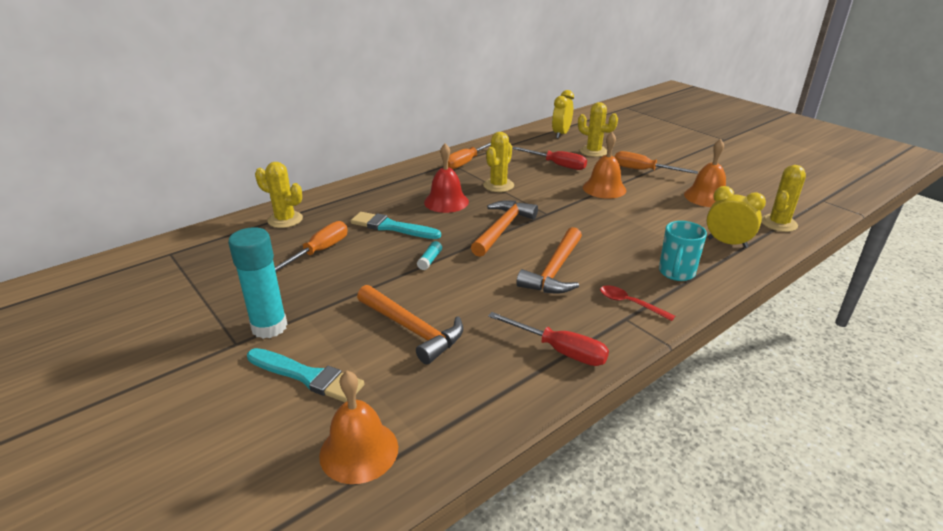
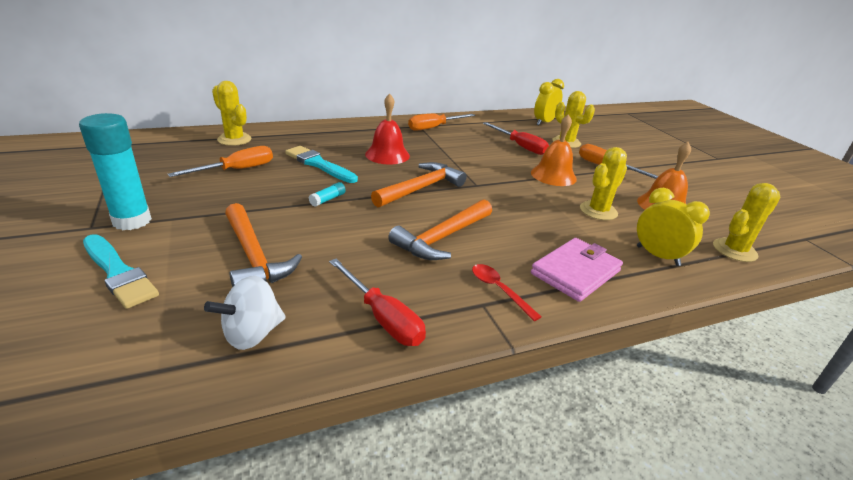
camera: 15 degrees right, 0 degrees up
(359, 451) = (89, 360): orange bell -> none
(469, 392) = (252, 334): none -> white spinning top
(498, 185) = (448, 152): yellow cactus -> yellow cactus (598, 211)
(676, 273) = (575, 272): turquoise mug -> pink wallet

